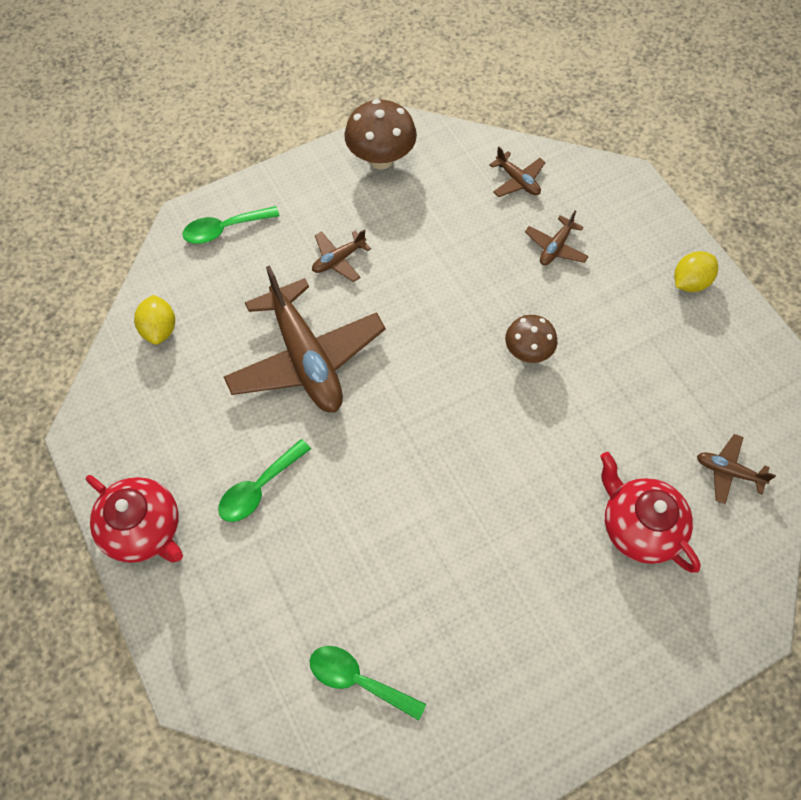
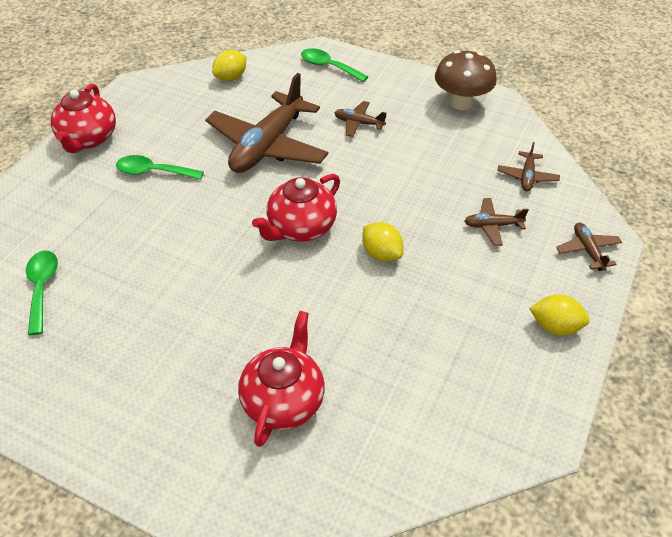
camera: 55 degrees right, 15 degrees down
(447, 397) = (301, 228): none -> red teapot
(527, 352) = (381, 254): brown mushroom -> yellow lemon
(728, 471) = (391, 443): brown plane -> brown plane (587, 250)

